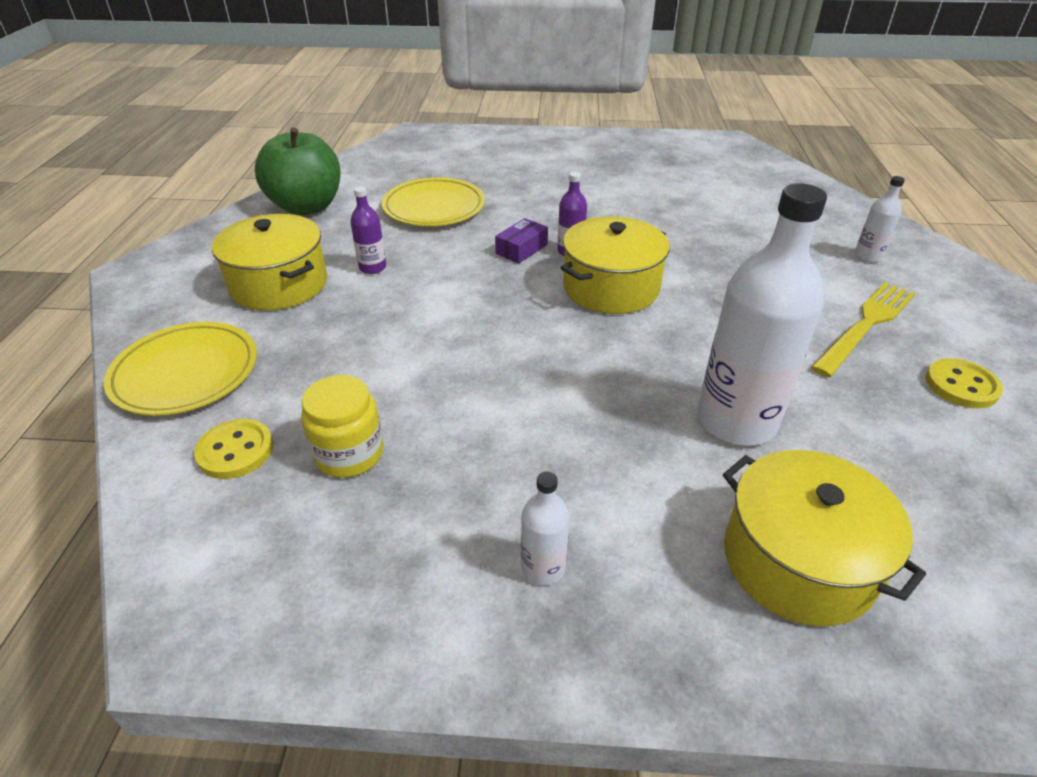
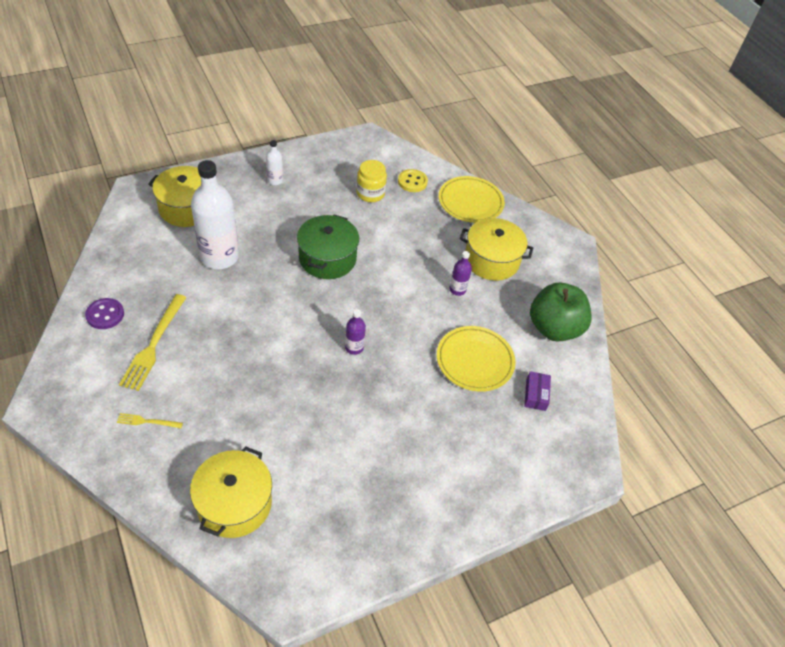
camera: 145 degrees right, 10 degrees up
(521, 249) = (385, 338): purple box -> purple box (535, 395)
(533, 359) = (327, 258): none -> green pot
(611, 288) = (313, 323): yellow pot -> yellow pot (234, 503)
(867, 256) = (147, 421): white bottle -> yellow fork
(961, 385) = (105, 315): yellow button -> purple button

